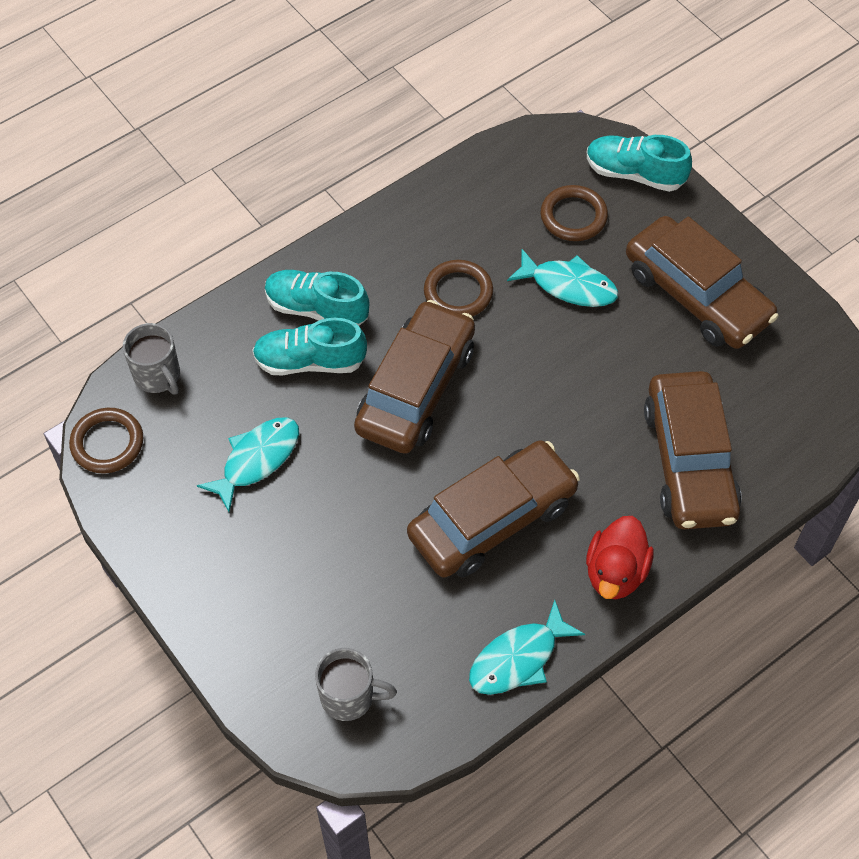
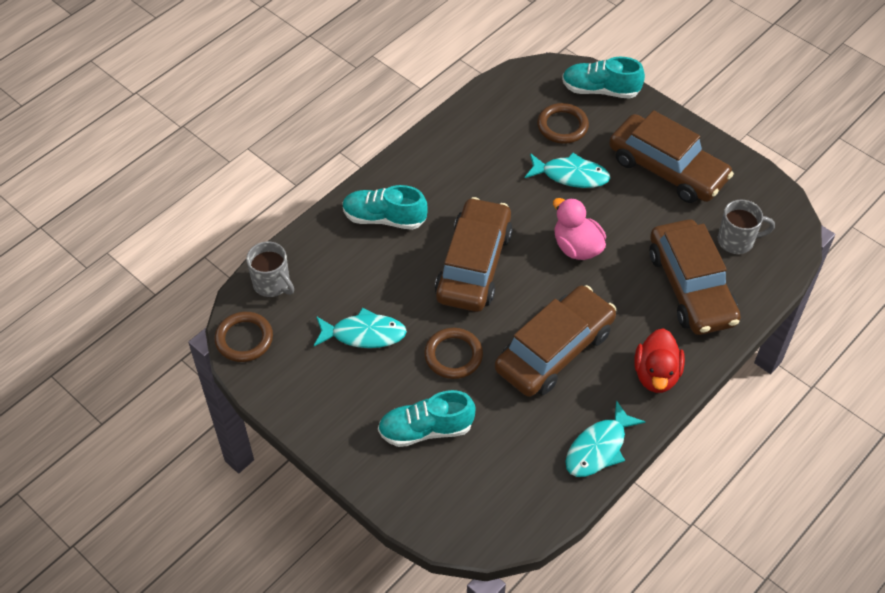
camera: 10 degrees left, 5 degrees down
(257, 460) = (364, 334): turquoise fish -> turquoise fish turned 60 degrees clockwise
(310, 361) = (388, 257): turquoise shoe -> turquoise shoe (426, 429)
(349, 697) = (477, 496): grey mug -> grey mug (737, 241)
(458, 292) = (489, 191): brown ring -> brown ring (453, 355)
(553, 384) = (576, 247): none -> pink duck

